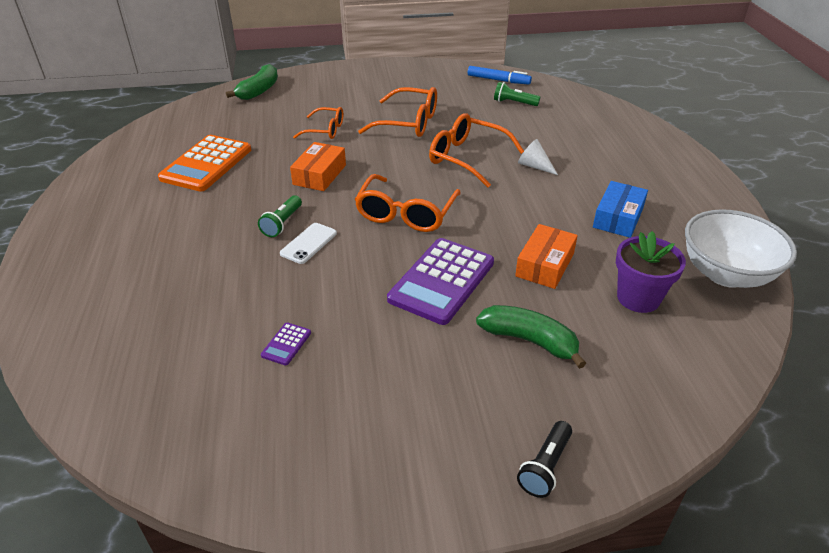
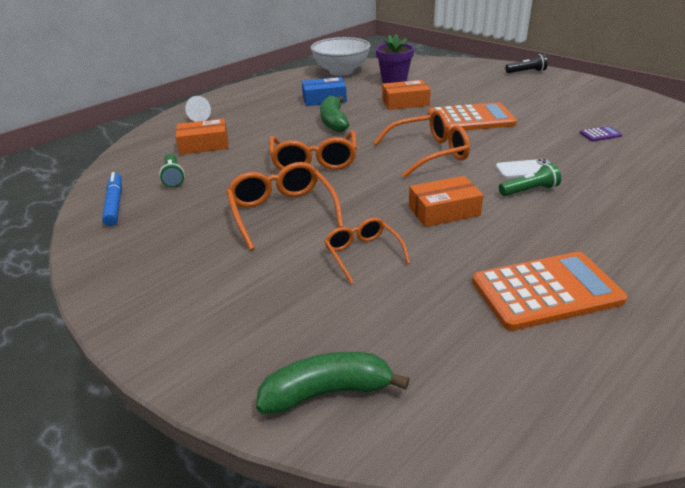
camera: 125 degrees left, 5 degrees down
(441, 281) = (470, 119): purple calculator -> orange calculator
(529, 340) = (469, 90): green banana -> green banana (334, 122)
(534, 166) = (292, 135): white cone -> white cone (202, 117)
(563, 125) = (204, 145): none -> orange box

